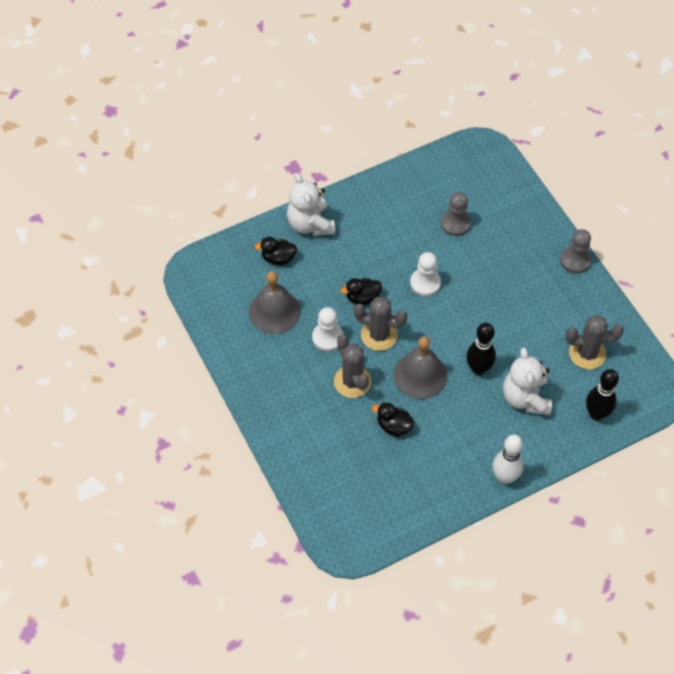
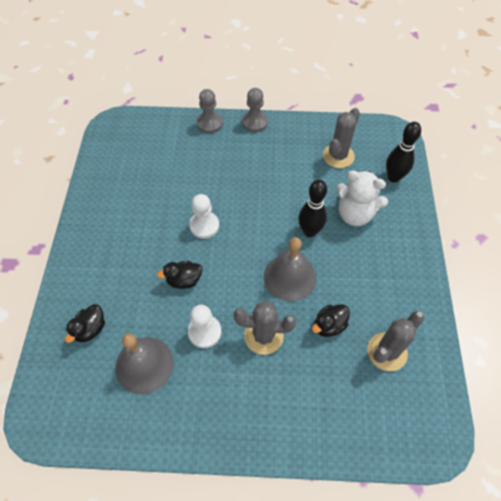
camera: 60 degrees left, 0 degrees up
(310, 224) = (78, 282): white teddy bear -> none
(362, 297) = (184, 280): black duck -> black duck turned 60 degrees clockwise
(379, 335) = (230, 287): grey cactus -> grey cactus (387, 352)
(455, 223) = (165, 176): grey pawn -> grey pawn (209, 123)
(505, 477) = (421, 267): white bowling pin -> none

